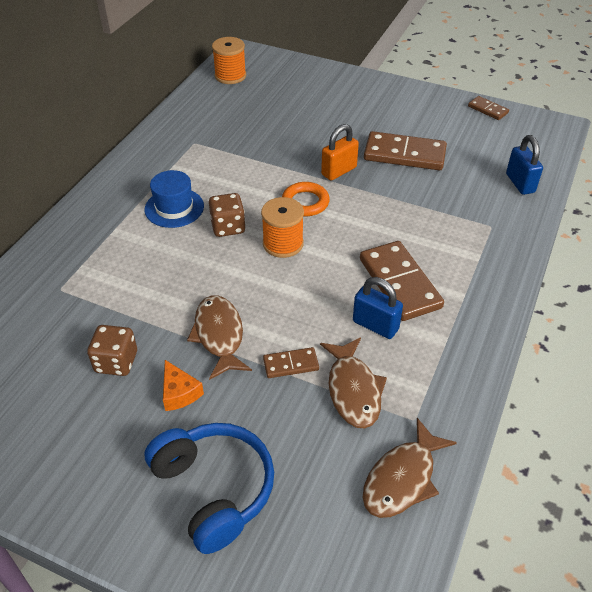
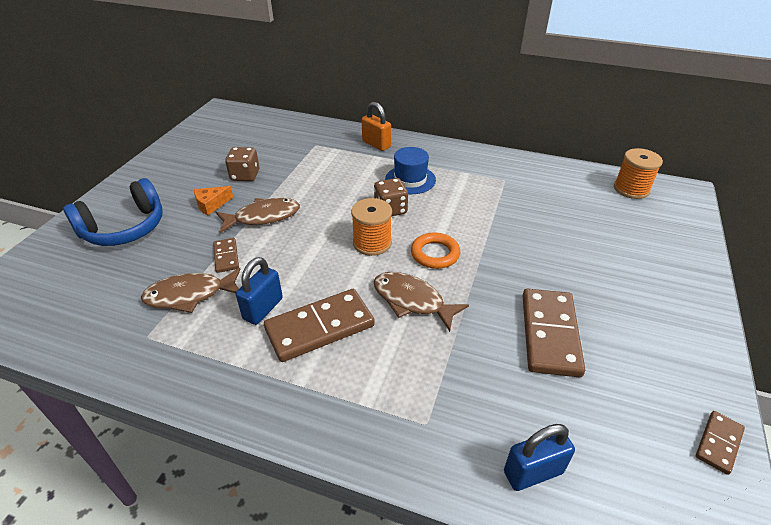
camera: 85 degrees right, 5 degrees down
(339, 171) = (495, 276): orange padlock -> orange padlock (376, 144)
(402, 478) = (90, 328): brown fish -> brown fish (412, 301)

